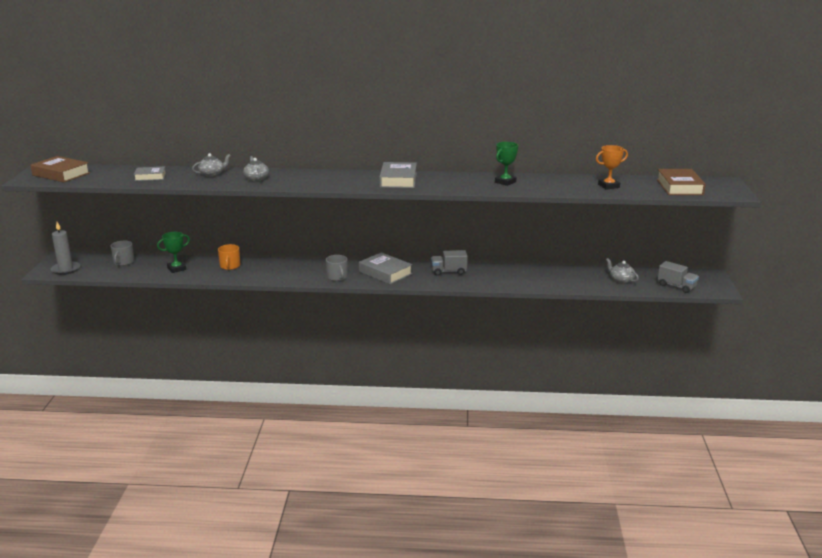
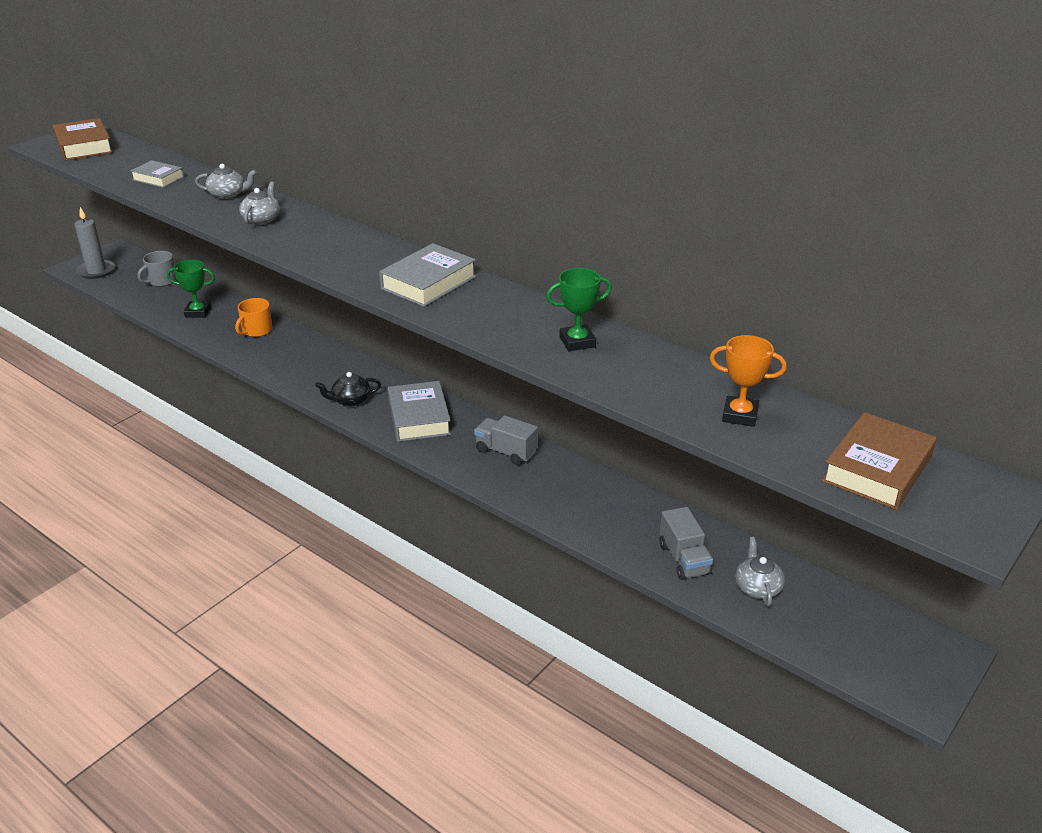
camera: 35 degrees right, 10 degrees up
(337, 277) = (350, 400): grey mug -> black teapot
(676, 286) = (842, 650): grey truck -> grey truck (684, 559)

